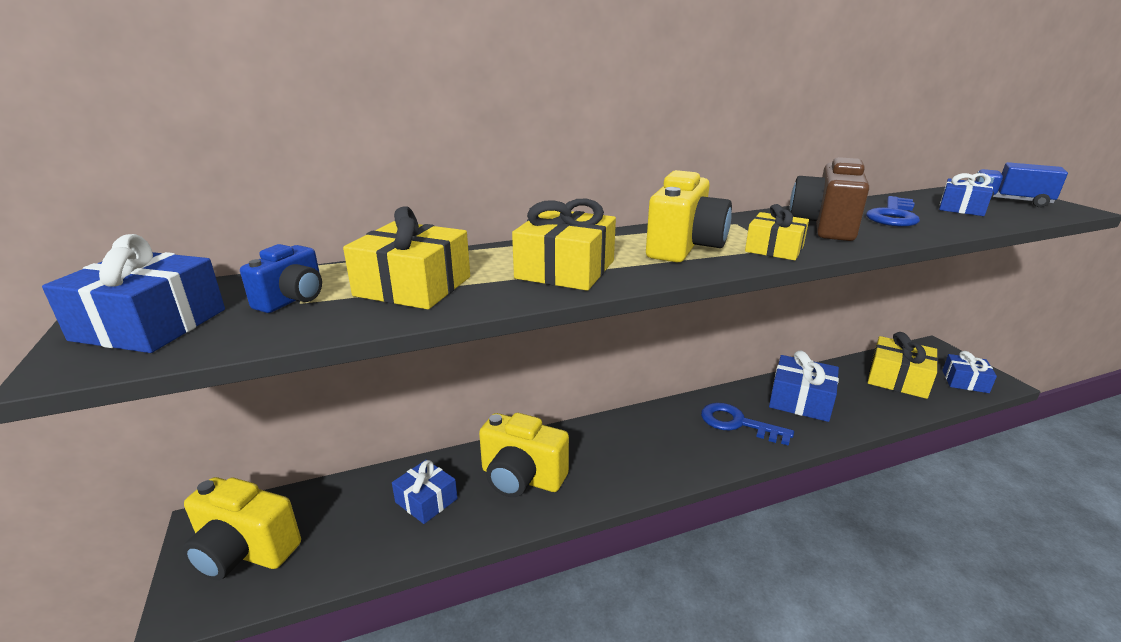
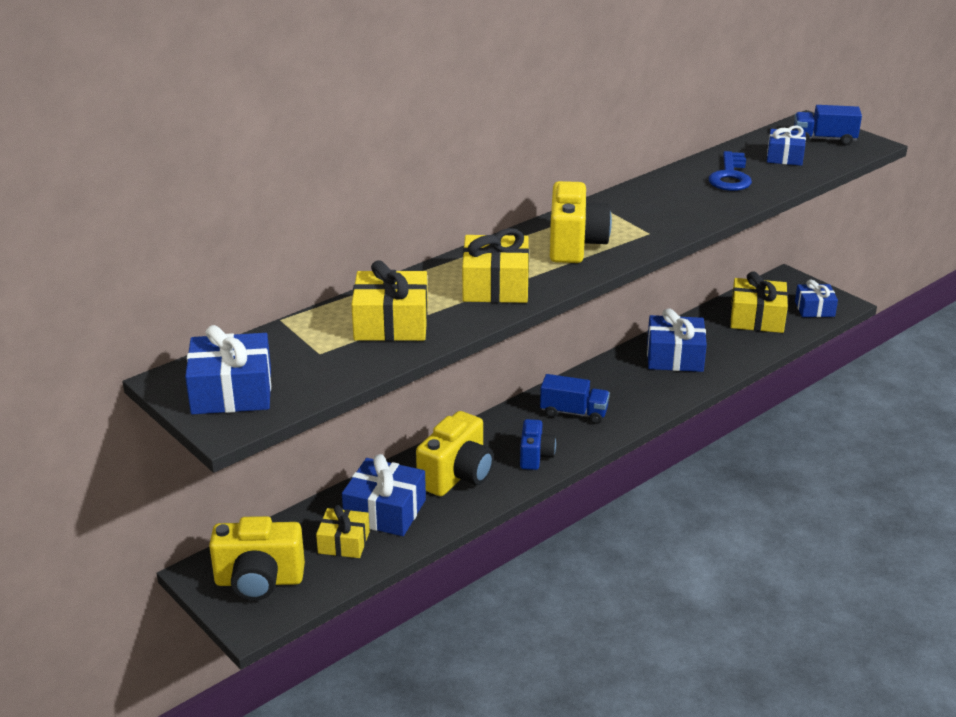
camera: 20 degrees left, 5 degrees up
(293, 300) = (311, 352): blue camera -> blue camera (535, 456)
(426, 500) = (385, 511): blue gift -> blue gift, size x1.54
(521, 478) = (457, 476): yellow camera -> yellow camera turned 60 degrees counterclockwise
(674, 436) = (573, 413): none -> blue truck
(737, 423) = (625, 389): blue key -> none
(774, 249) = (645, 234): yellow gift -> yellow gift (344, 542)
(824, 226) = (677, 200): brown camera -> none

